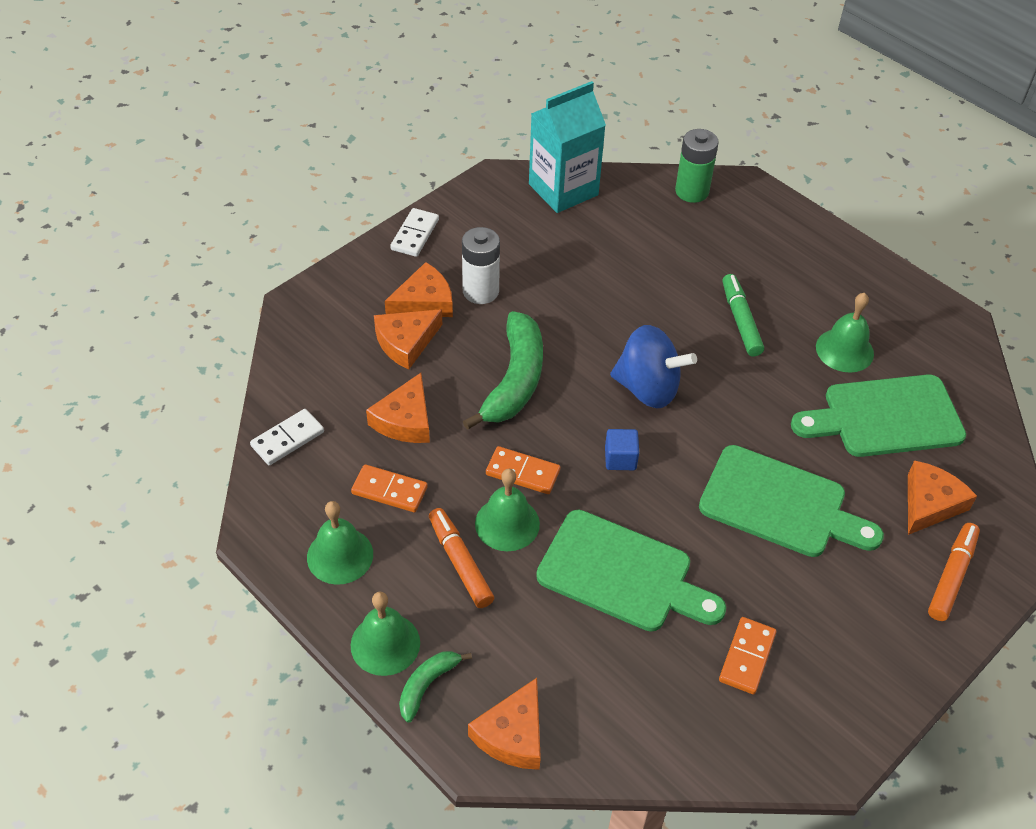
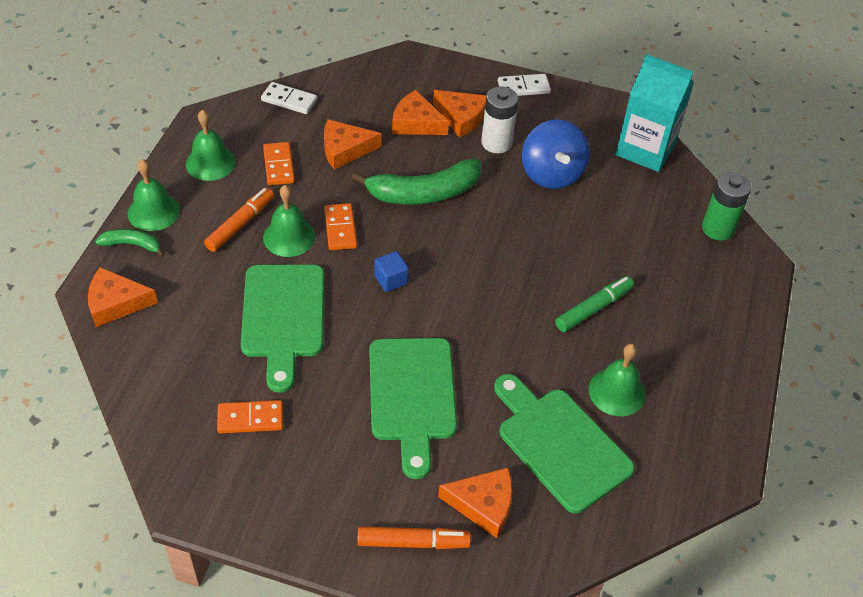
camera: 60 degrees right, 0 degrees up
(648, 388) = (473, 273): blue spinning top -> blue spinning top (551, 174)

